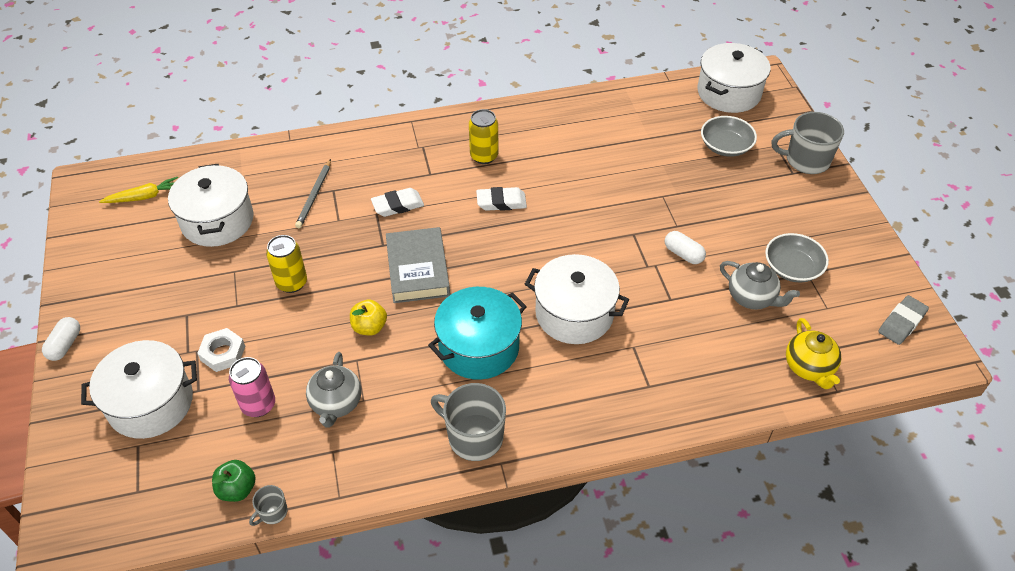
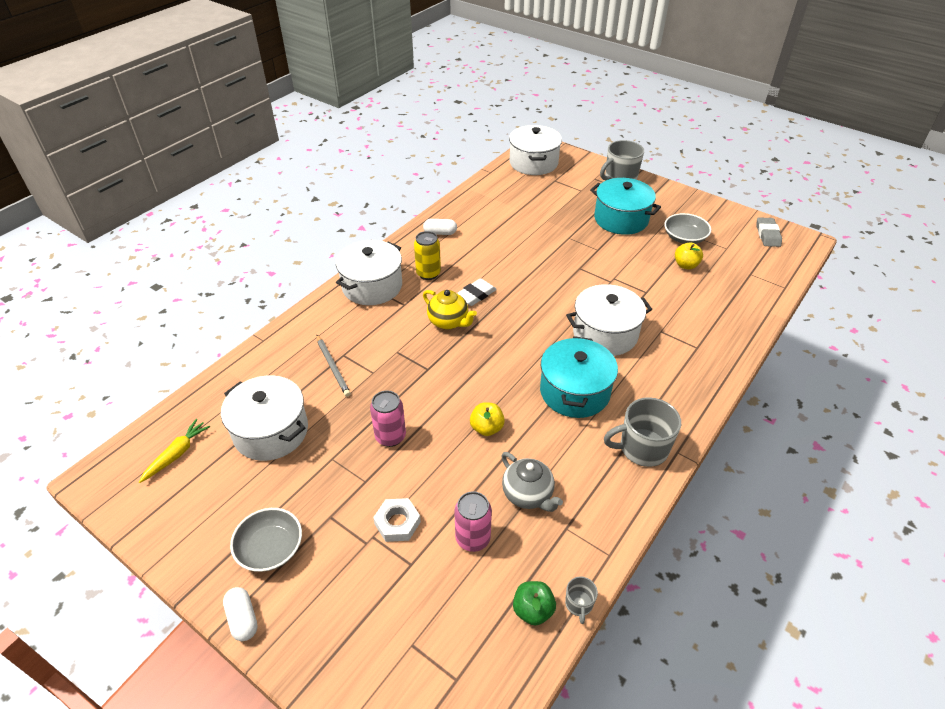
camera: 40 degrees left, 5 degrees down
(151, 403) = (383, 604): white pot -> white pot (372, 286)
(291, 283) = (390, 437): yellow can -> pink can
(397, 205) = (406, 337): white eraser -> none
(418, 269) = (473, 369): grey book -> none
(683, 254) = (621, 263): white capsule -> white capsule (440, 233)
(725, 146) = (568, 192): grey bowl -> grey bowl (270, 548)
(745, 207) = (621, 219): none -> turquoise pot
(752, 298) = (686, 265): grey teapot -> yellow apple
(809, 368) = (758, 284): yellow teapot -> yellow teapot (449, 322)

